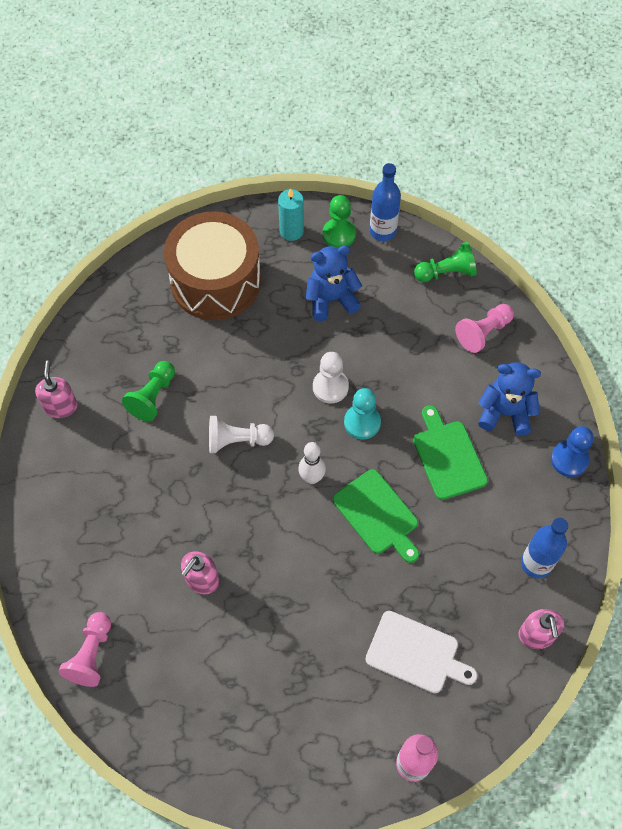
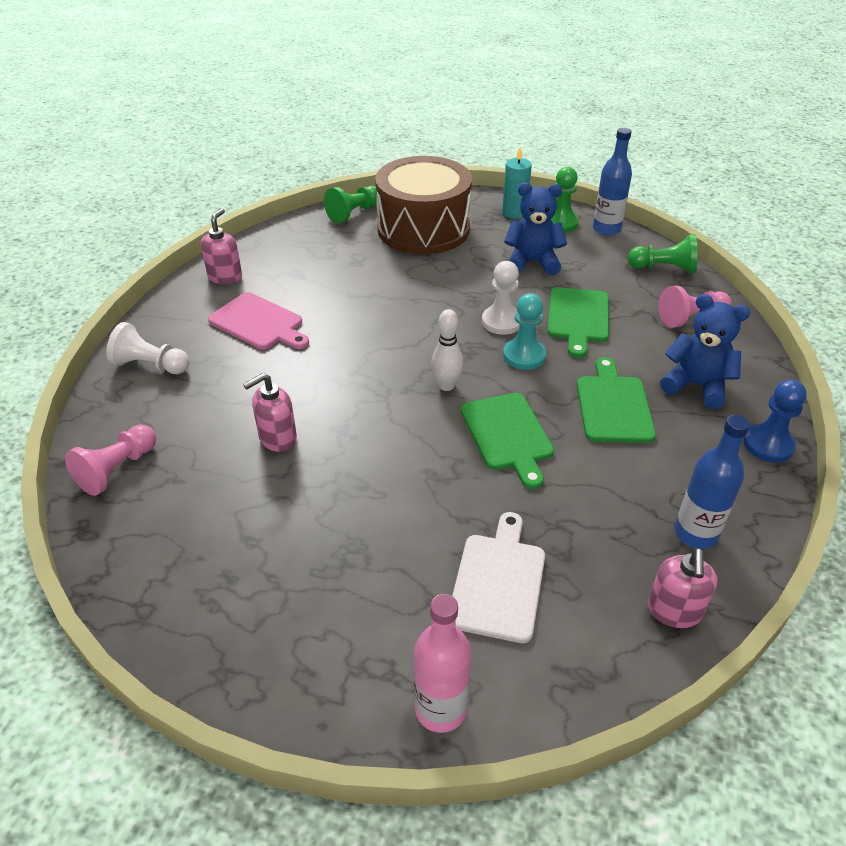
camera: 20 degrees right, 20 degrees down
(122, 456) = (259, 323): none -> pink cutting board
(153, 397) = (316, 289): green pawn -> green pawn (354, 213)
(237, 441) = (381, 339): white pawn -> white pawn (151, 365)
(392, 361) = (578, 318): none -> green cutting board
(416, 653) = (498, 582): white cutting board -> white cutting board turned 120 degrees counterclockwise

